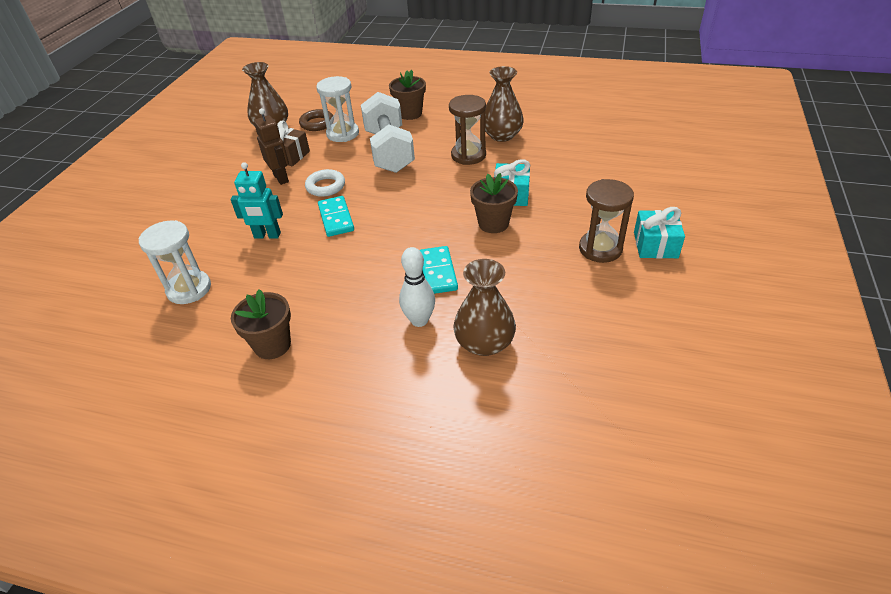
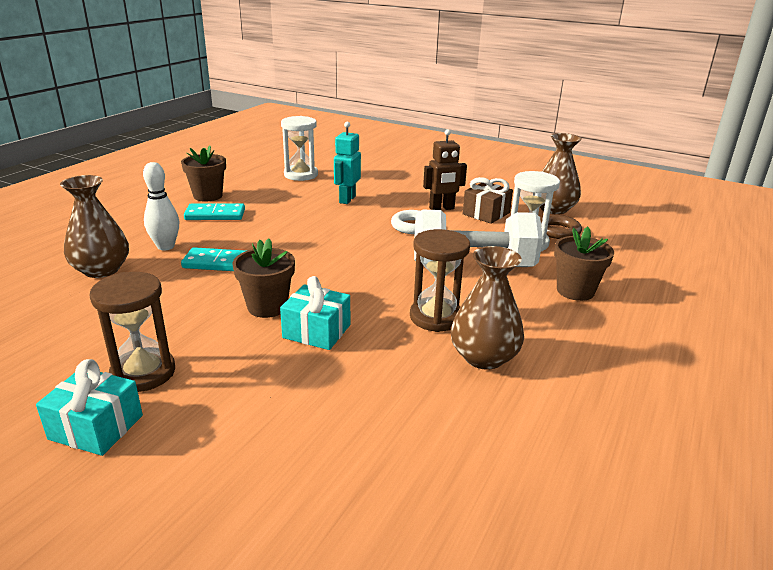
camera: 100 degrees right, 15 degrees down
(336, 218) = (351, 227): turquoise domino -> turquoise domino (215, 215)

